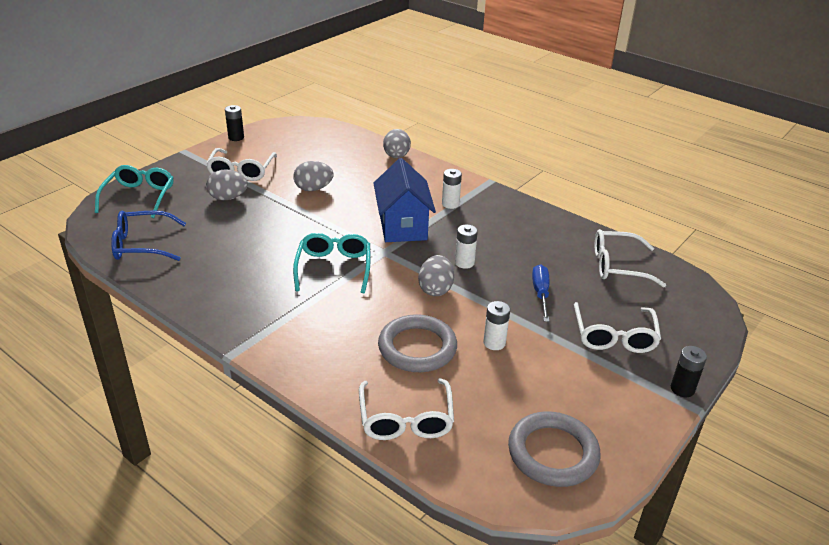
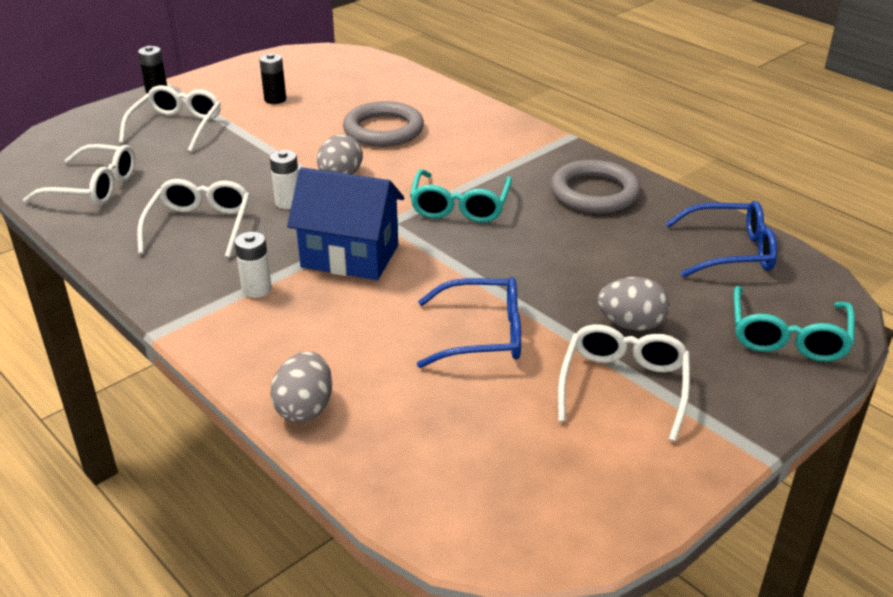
camera: 170 degrees left, 0 degrees up
(236, 137) = (664, 498): black battery -> black battery (275, 99)
(313, 189) = (482, 335): grey egg -> blue glasses
(402, 226) = (350, 256): blue house -> blue house turned 75 degrees counterclockwise
(406, 419) = (411, 89): white glasses -> white glasses (200, 226)
(494, 343) = (303, 129): white battery -> none
(540, 293) = (219, 165): blue screwdriver -> none
(553, 453) = (303, 68): grey ring -> grey ring (594, 193)

